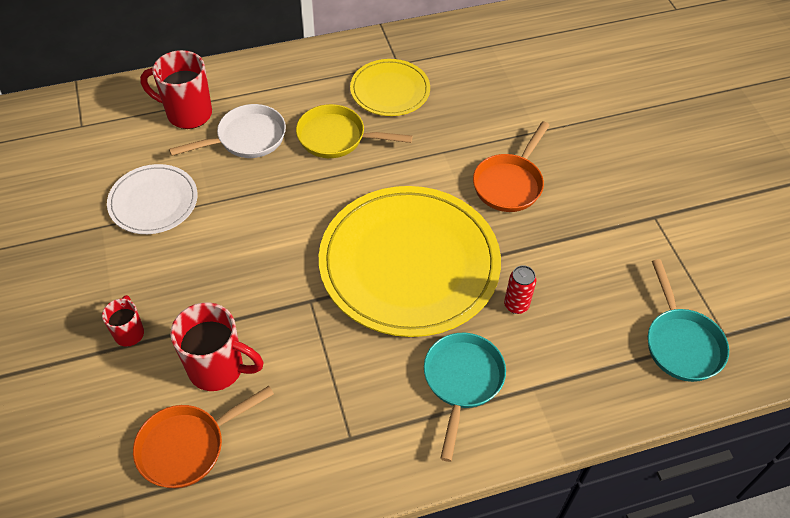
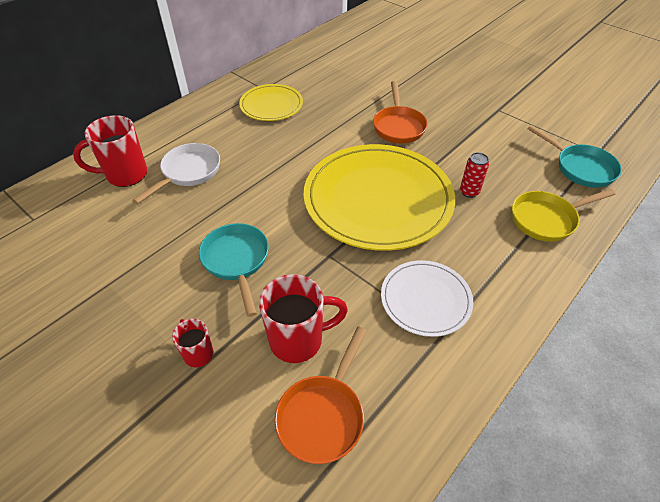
camera: 30 degrees left, 5 degrees down
(153, 201) = (143, 246): white plate -> white plate (425, 299)
(336, 138) = (258, 146): yellow pan -> yellow pan (547, 219)
(462, 382) = (481, 254): turquoise pan -> turquoise pan (236, 261)

